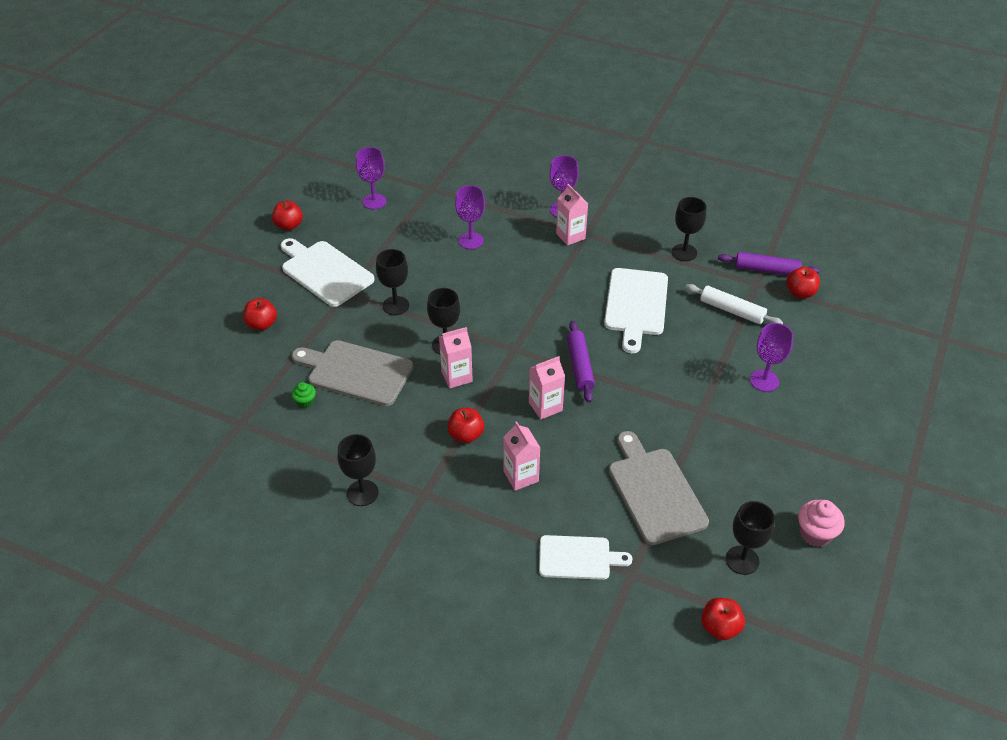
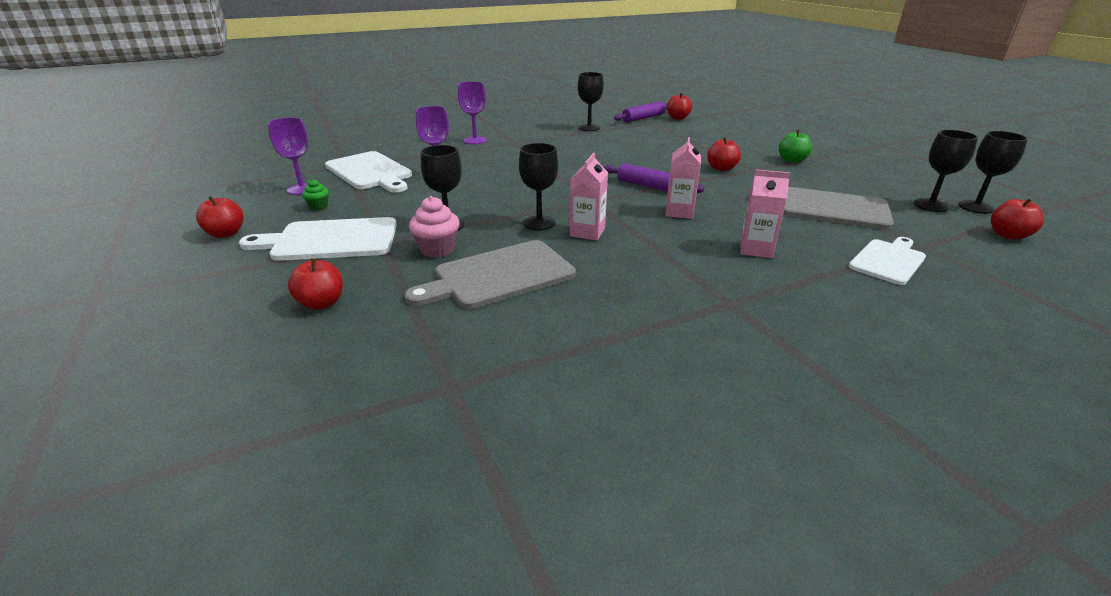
camera: 50 degrees left, 15 degrees down
(305, 402) = (492, 323): green cupcake -> green cupcake (318, 206)
(362, 493) = (689, 340): black goblet -> black goblet (976, 207)
(466, 435) = (670, 254): red apple -> red apple (721, 168)
(570, 236) = (506, 146): pink carton -> none
(636, 305) = (615, 153): white cutting board -> white cutting board (370, 172)
(732, 310) = (666, 134): white rolling pin -> none
(762, 428) = (792, 160): none -> green apple
(764, 381) = (746, 147): purple goblet -> none
(815, 534) = (915, 179): pink cupcake -> pink cupcake (437, 249)

